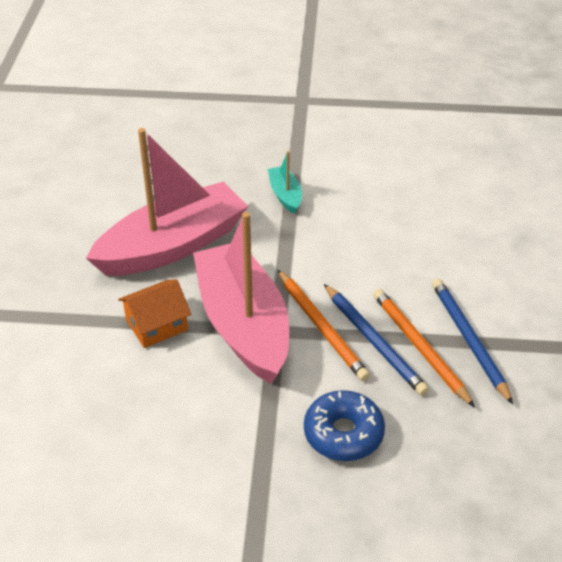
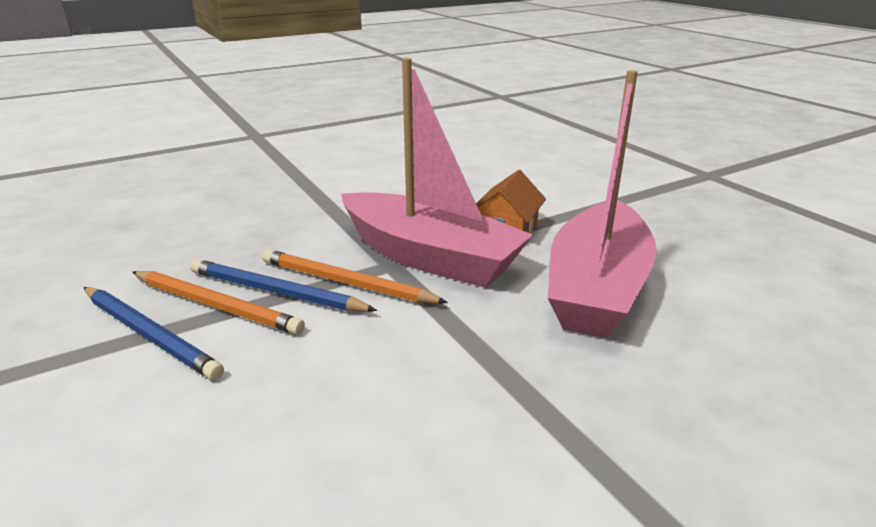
camera: 145 degrees right, 15 degrees down
(285, 195) = (563, 415): turquoise boat -> none
(343, 433) = (266, 228): blue donut -> none

